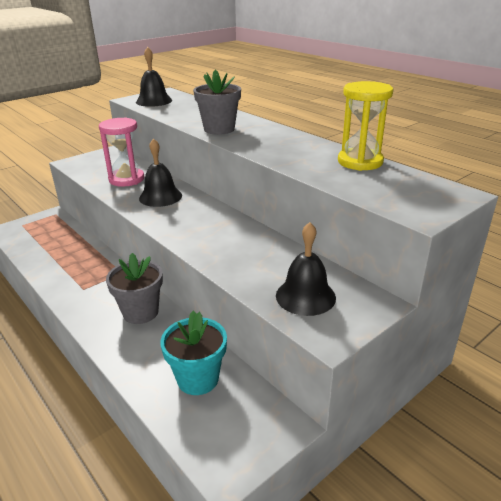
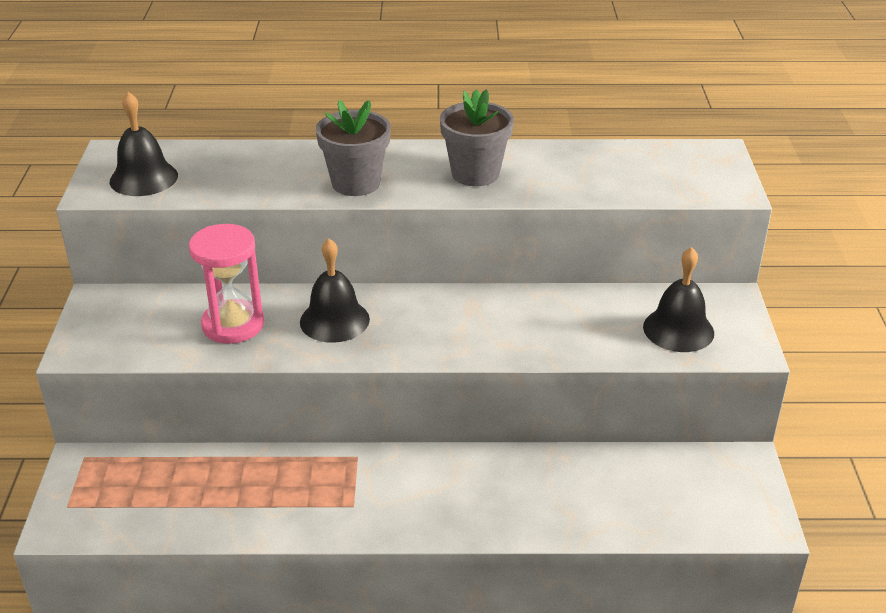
camera: 50 degrees left, 5 degrees up
(140, 312) = (467, 477): grey flower pot -> grey flower pot (475, 174)
(198, 379) = (631, 485): turquoise flower pot -> none
(360, 162) = (586, 155): yellow hourglass -> none

